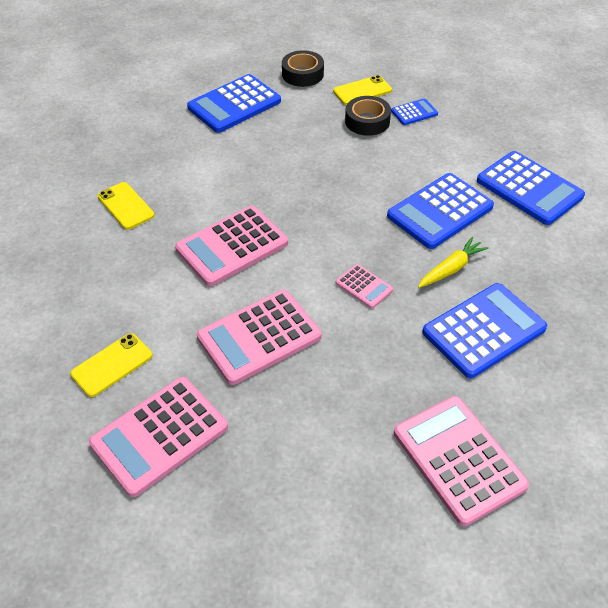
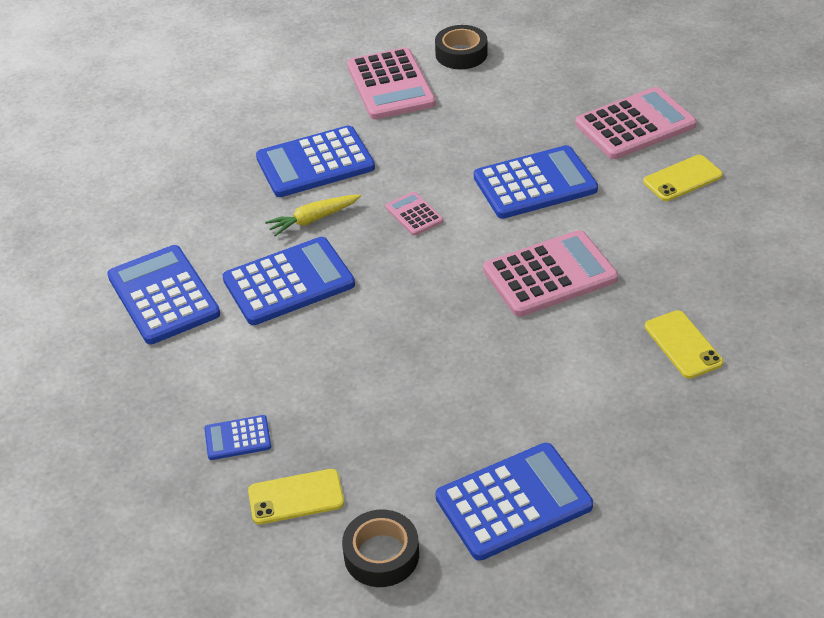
camera: 165 degrees left, 5 degrees down
(259, 337) = (535, 184): pink calculator -> blue calculator
(367, 121) = (315, 433): black tape -> black tape (461, 54)

